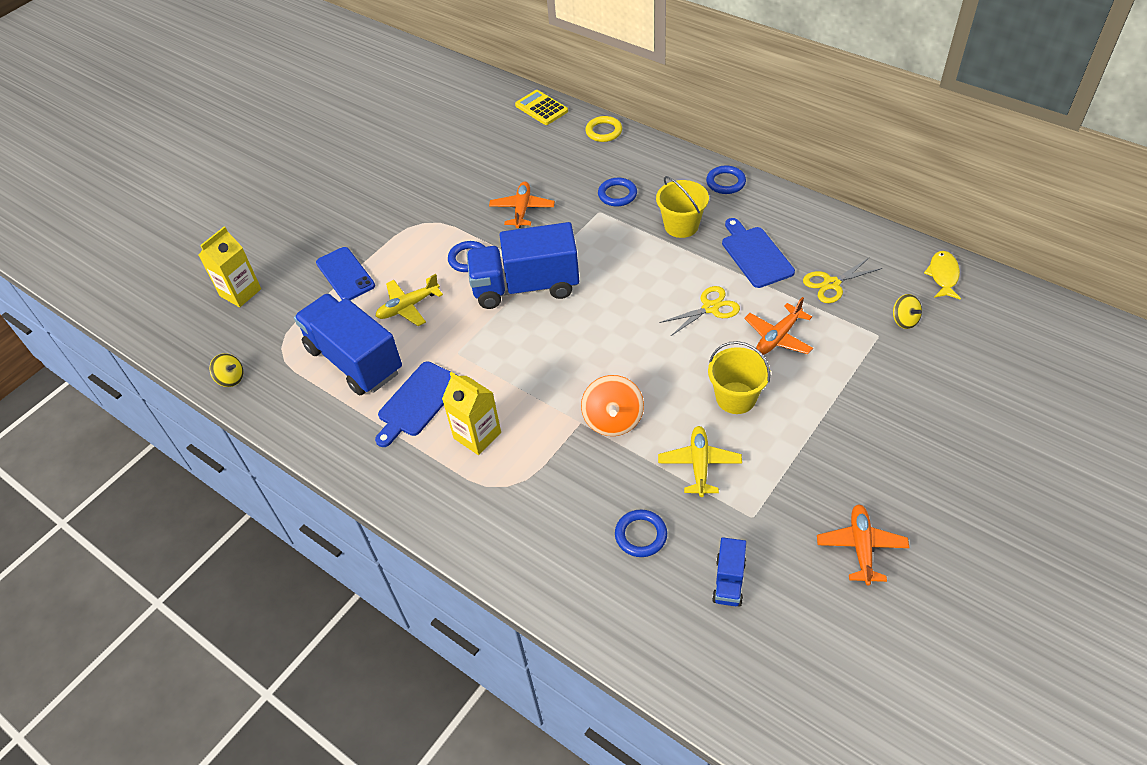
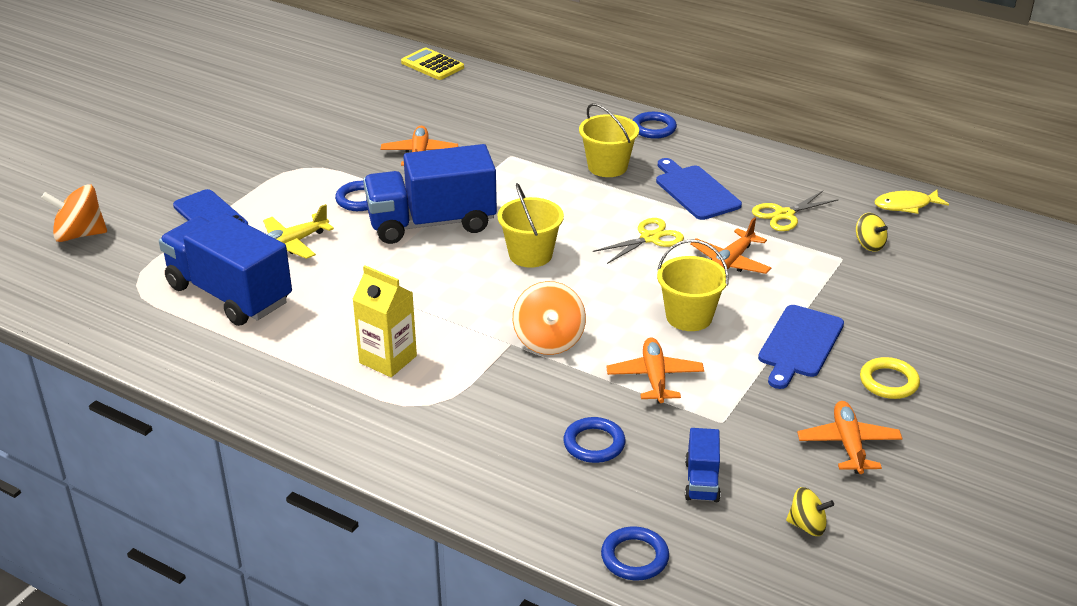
camera: 10 degrees left, 15 degrees down
(231, 378) = (74, 315): yellow spinning top -> yellow spinning top (807, 525)
(240, 292) = (79, 235): yellow carton -> orange spinning top
(417, 401) = (311, 330): blue cutting board -> blue cutting board (799, 344)
(604, 131) = (508, 85): yellow ring -> yellow ring (888, 382)
(606, 324) = (530, 255): none -> yellow bucket
(617, 194) = (530, 140): blue ring -> blue ring (634, 557)
(699, 465) = (655, 377): yellow plane -> orange plane
(943, 275) = (906, 205): yellow fish -> yellow fish turned 105 degrees counterclockwise

